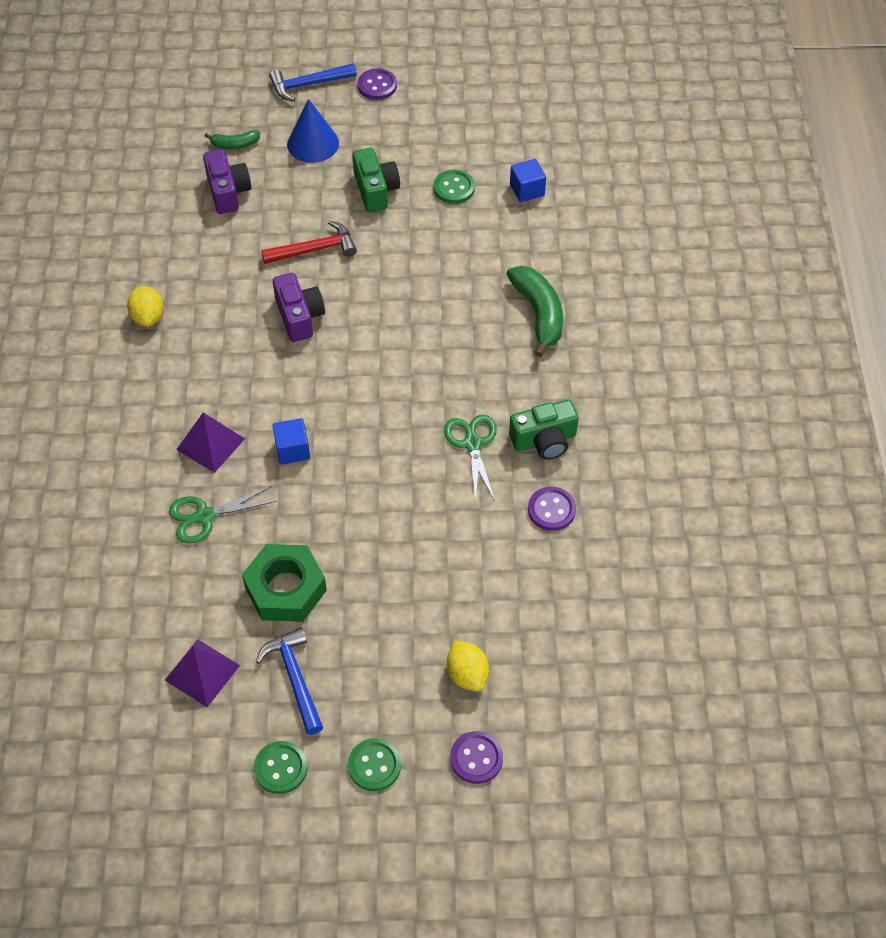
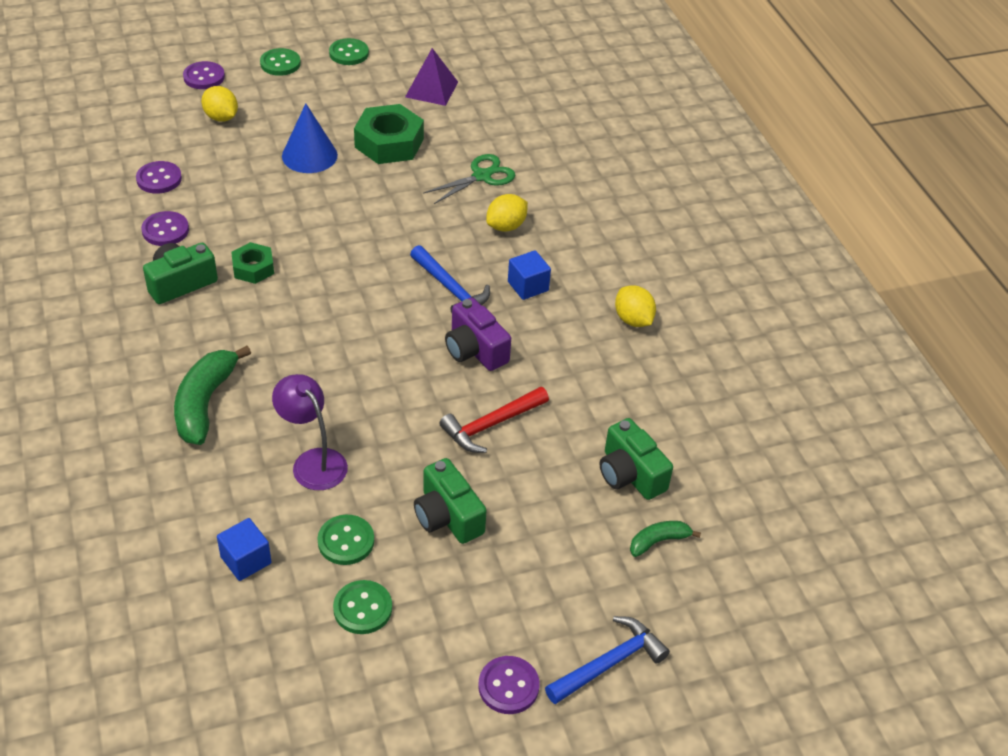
camera: 160 degrees right, 10 degrees down
(210, 444) = (506, 226): purple pyramid -> yellow lemon
(228, 192) = (630, 474): purple camera -> green camera
(292, 450) = (427, 234): blue cube -> blue cube (528, 286)
(294, 678) = (358, 96): blue hammer -> blue hammer (451, 289)
(313, 143) = (558, 566): blue cone -> blue cone (309, 155)
(454, 145) = (362, 608): none -> green button
(462, 249) = (313, 461): none -> purple lamp
(472, 444) = (253, 268): green scissors -> green nut
(538, 314) = (205, 403): green banana -> green banana turned 45 degrees clockwise
(551, 585) = (159, 179): none -> purple button

